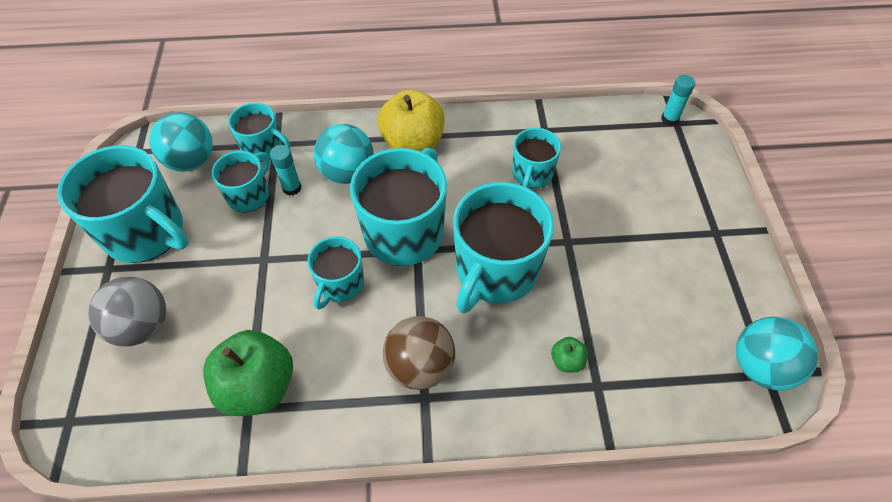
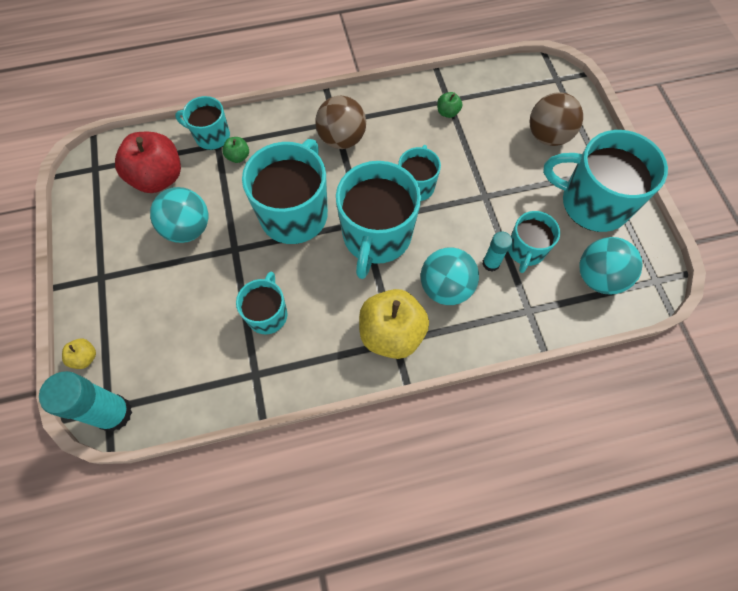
camera: 170 degrees right, 10 degrees up
(142, 326) = (548, 136): grey ball -> brown ball
(258, 386) = (447, 112): green apple -> green apple, size x0.44
(263, 148) = (538, 303): turquoise mug -> turquoise mug (211, 136)
(669, 119) = (114, 413): turquoise glue stick -> turquoise glue stick, size x1.80
(674, 345) = (158, 178): none -> red apple
(709, 162) = (85, 357): none -> yellow apple
(760, 366) = (98, 172): turquoise ball -> turquoise ball (188, 228)

